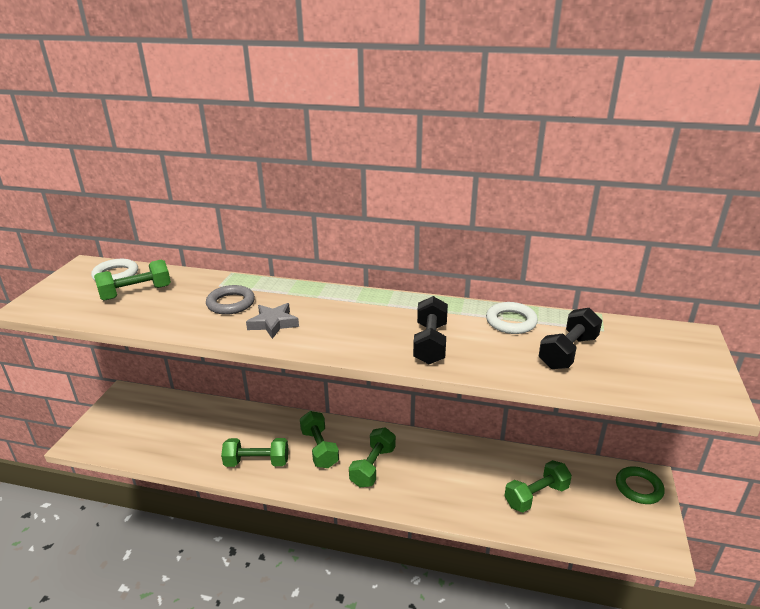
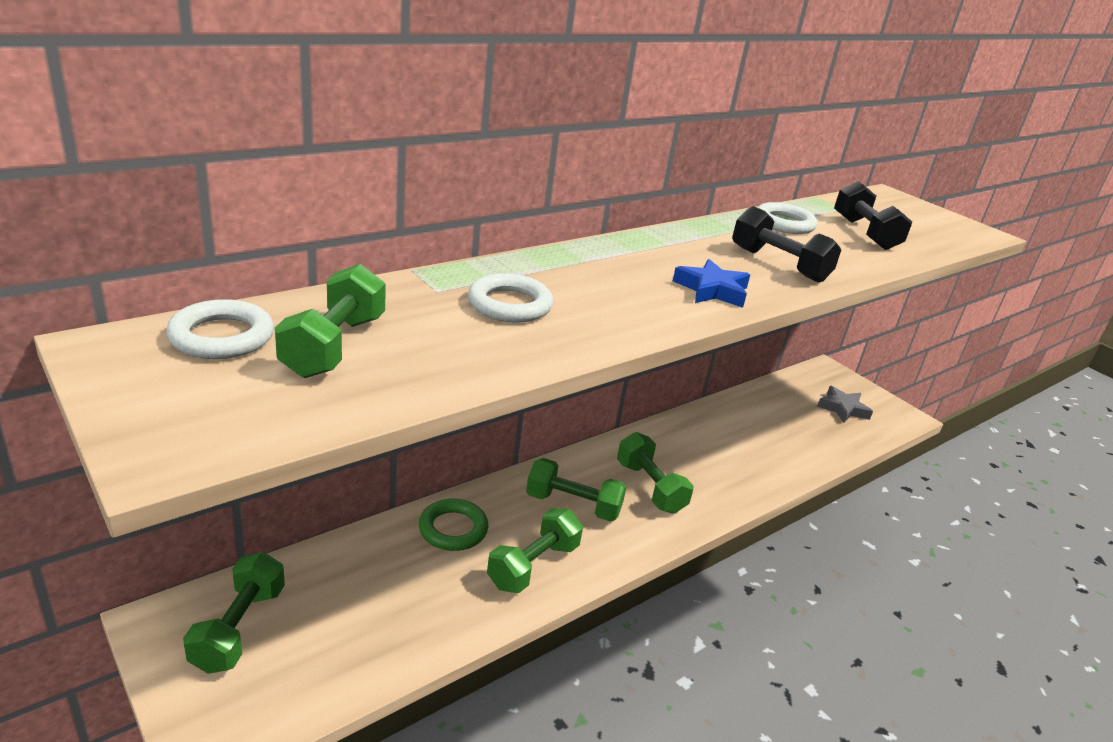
camera: 55 degrees left, 0 degrees up
(231, 303) = (509, 305): grey ring -> white ring
(273, 323) = (613, 306): grey star -> grey star (843, 408)
(345, 339) = (712, 290): none -> blue star
(536, 496) = (794, 427): green dumbbell -> green dumbbell (239, 628)
(638, 488) = (833, 380): green ring -> green ring (453, 529)

